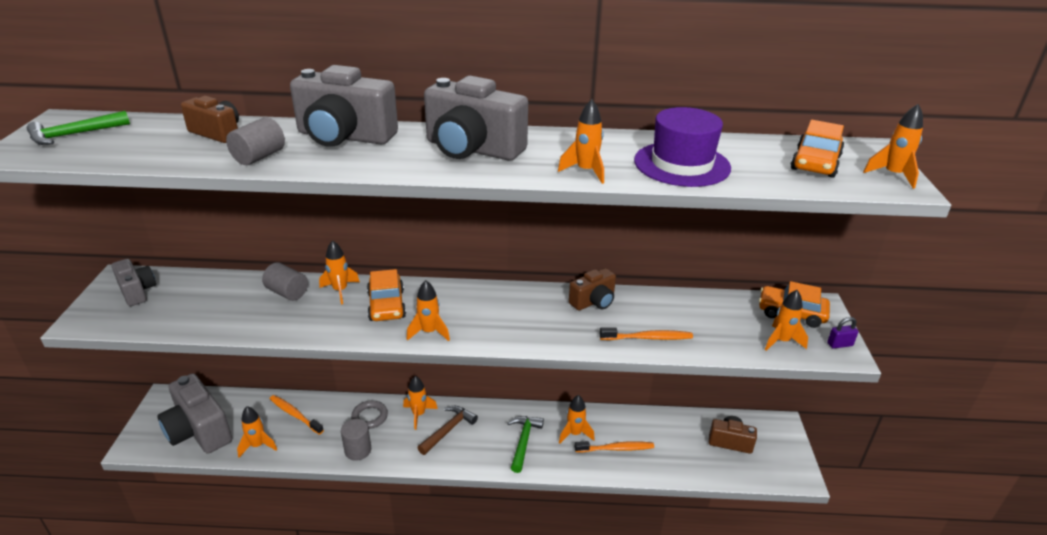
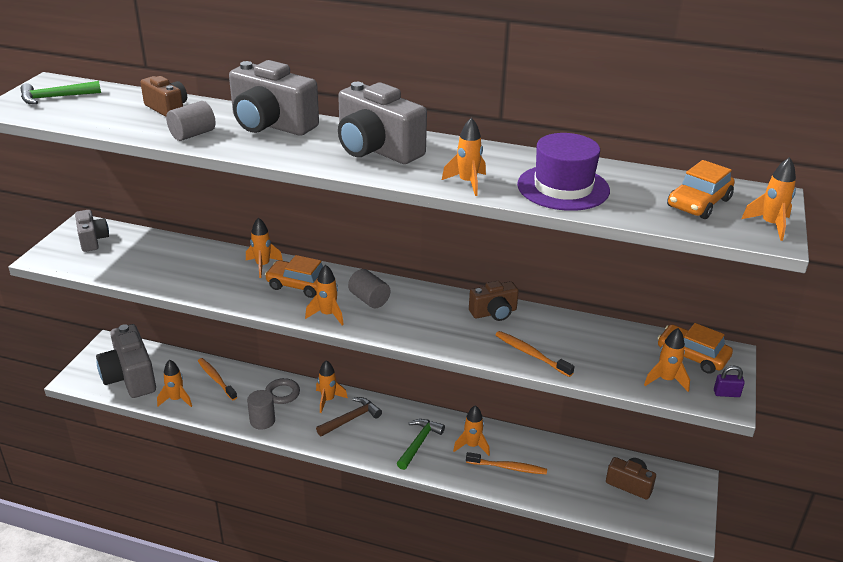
camera: 15 degrees right, 0 degrees up
(287, 292) = (216, 260): grey cylinder -> grey cylinder (369, 299)
(386, 305) = (299, 285): orange car -> orange car turned 105 degrees clockwise
(648, 338) = (531, 354): orange toothbrush -> orange toothbrush turned 150 degrees counterclockwise

